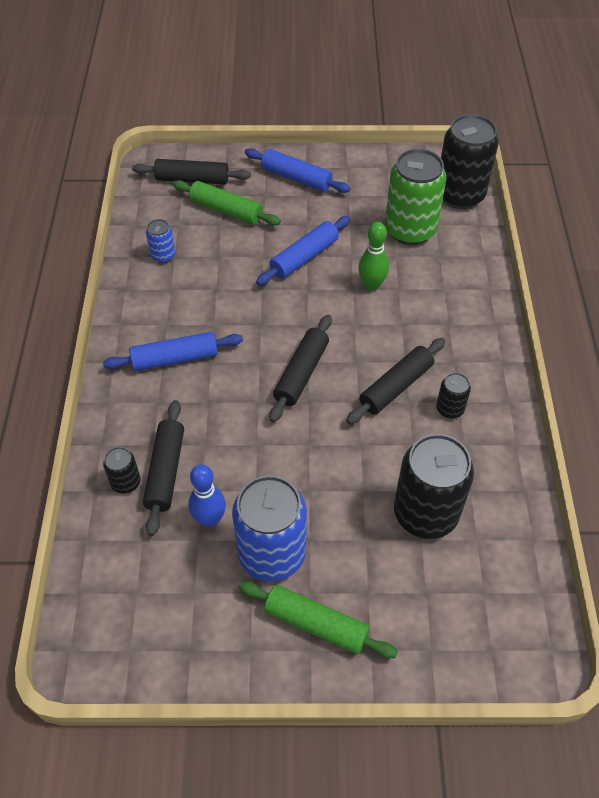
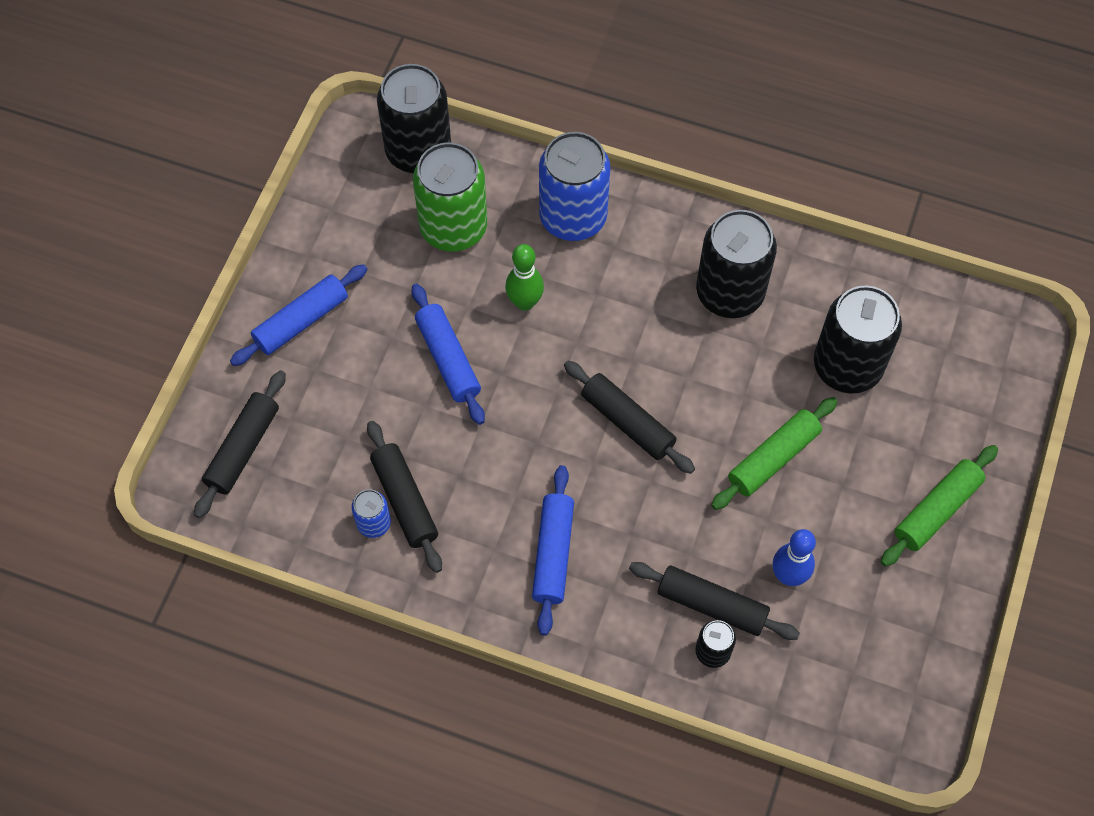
camera: 70 degrees left, 10 degrees up
(226, 210) = (323, 424): green rolling pin -> green rolling pin (773, 458)
(272, 554) = (848, 526): blue can -> blue can (573, 217)
(396, 387) = (682, 333): black rolling pin -> black rolling pin (405, 501)
(450, 409) = (730, 293): black can -> black can, size x2.13

